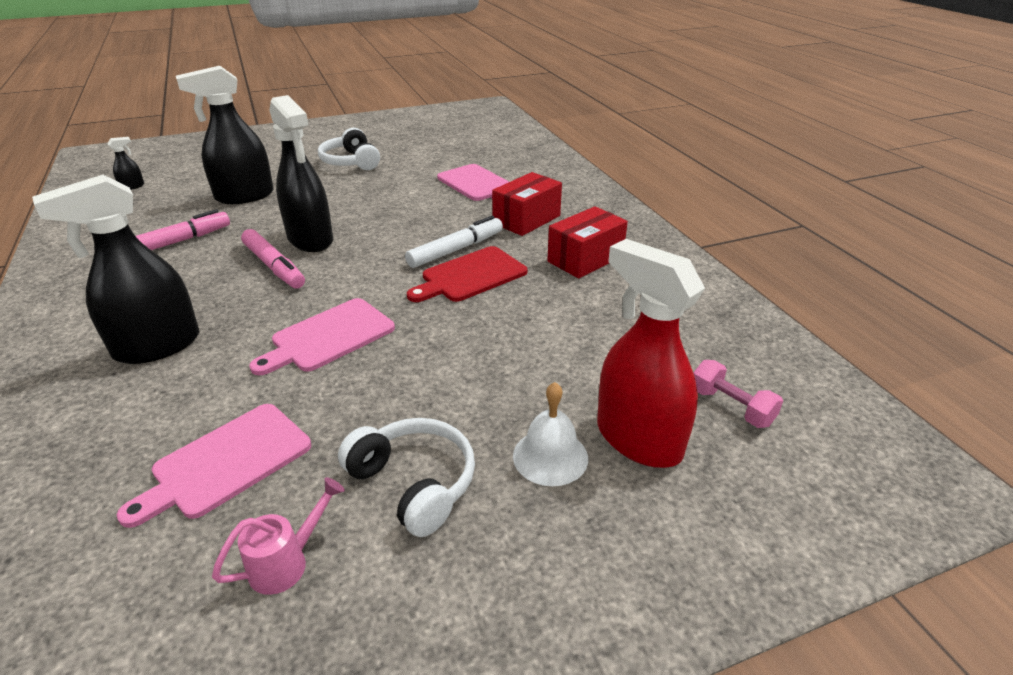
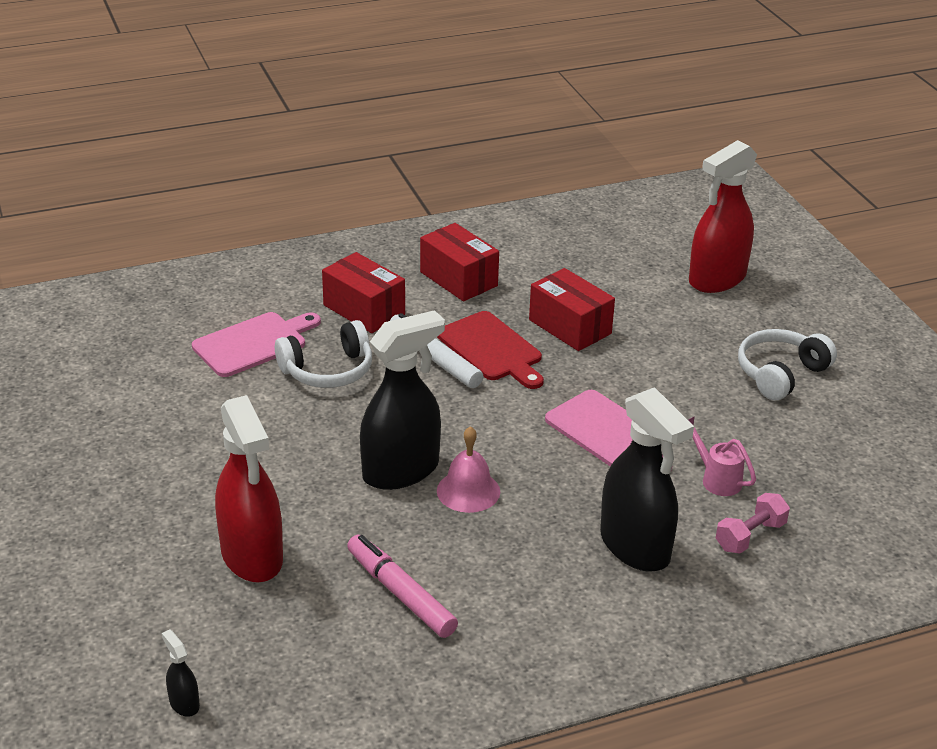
camera: 90 degrees left, 0 degrees up
(227, 462) = (781, 466): pink cutting board -> none
(244, 196) = (252, 556): black spray bottle -> red spray bottle
(274, 266) = (468, 491): pink marker -> pink bell
(287, 562) = (860, 422): pink watering can -> pink watering can (716, 479)
(351, 162) = (139, 462): white headphones -> white headphones (328, 371)
(511, 319) = (570, 327): none -> red box
(550, 456) = (741, 316): white bell -> none
(731, 407) = (676, 238): pink dumbbell -> pink dumbbell (750, 536)

